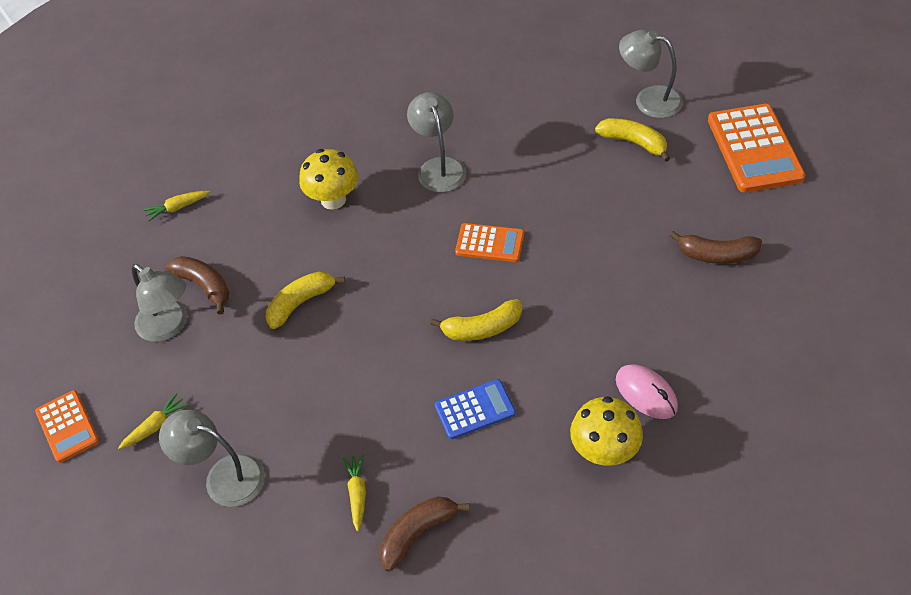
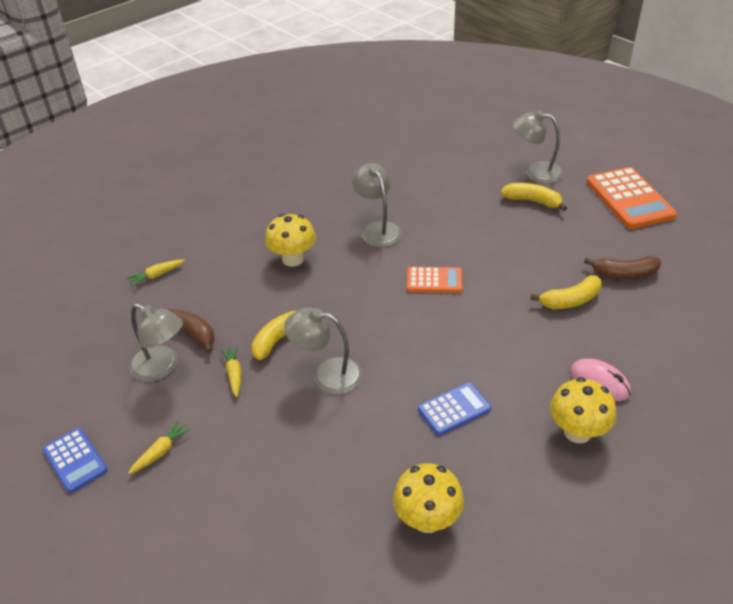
camera: 10 degrees left, 10 degrees down
(67, 426) = (75, 460): orange calculator -> blue calculator
(223, 476) = (233, 488): grey lamp -> grey lamp (327, 374)
(357, 493) = (363, 490): yellow carrot -> yellow carrot (234, 374)
(417, 533) = (427, 519): brown banana -> yellow mushroom
(482, 328) = (444, 345): yellow banana -> yellow banana (570, 300)

